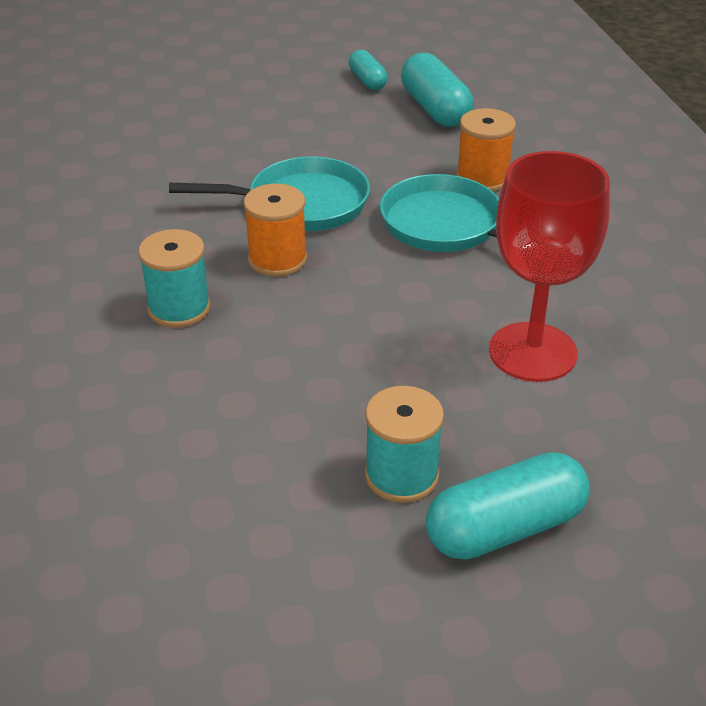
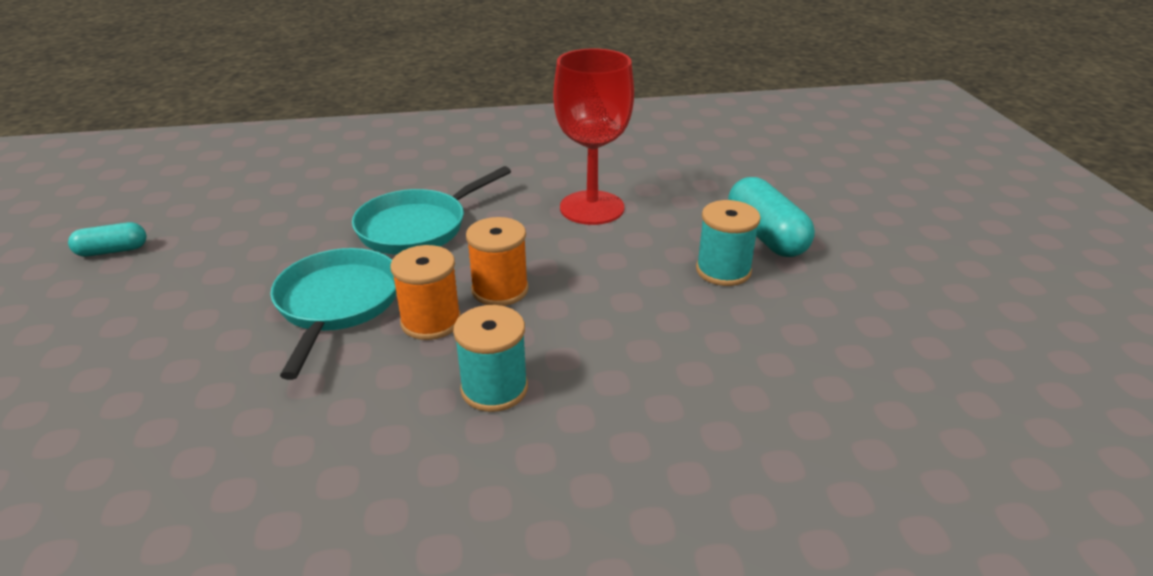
camera: 85 degrees left, 5 degrees down
(435, 109) = (211, 217): turquoise capsule -> none
(482, 178) = (352, 205): orange spool -> orange spool (500, 290)

